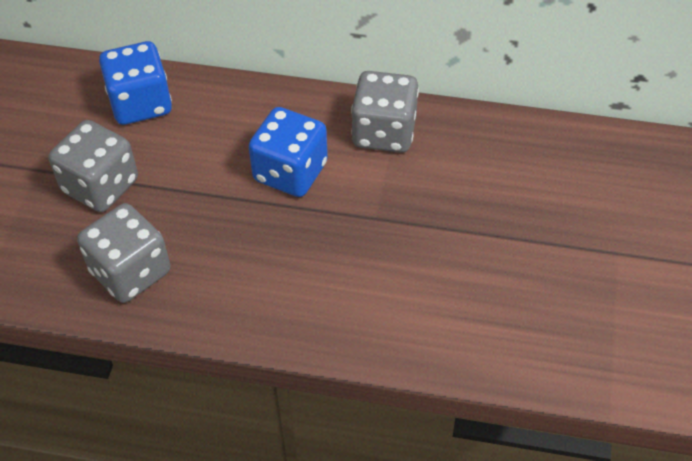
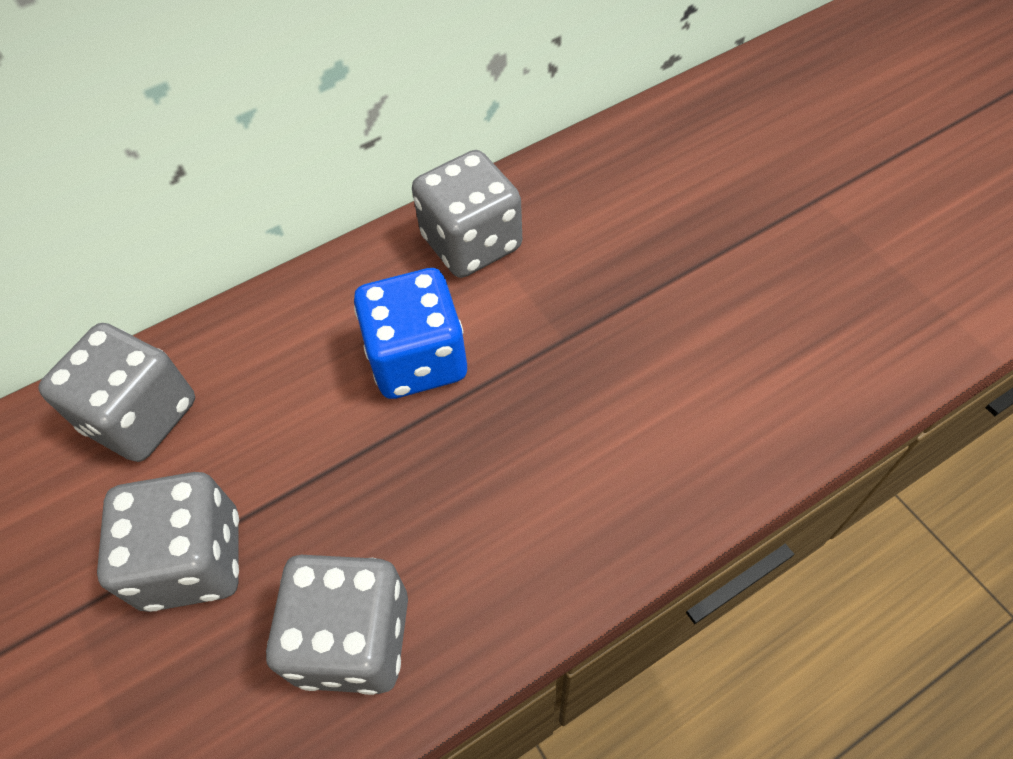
camera: 40 degrees left, 5 degrees up
(140, 104) = (141, 416): blue dice -> grey dice

